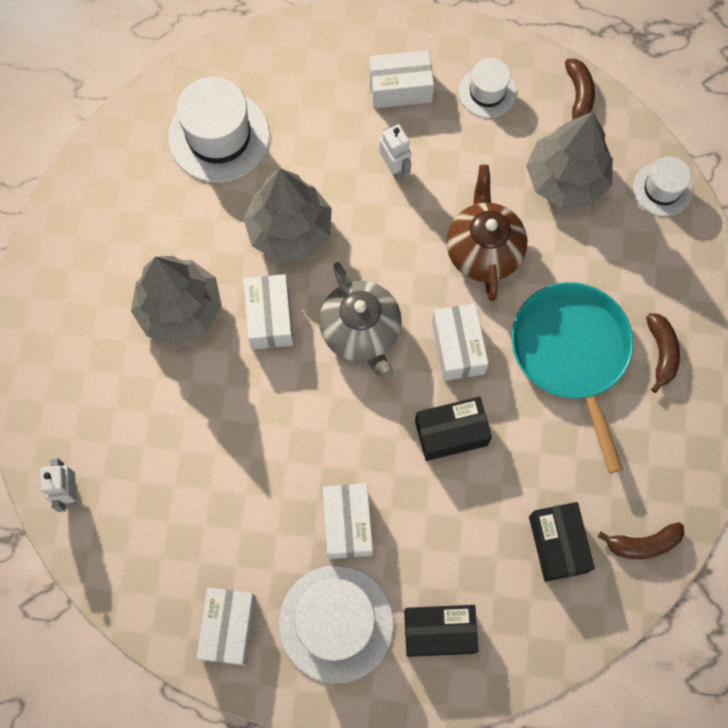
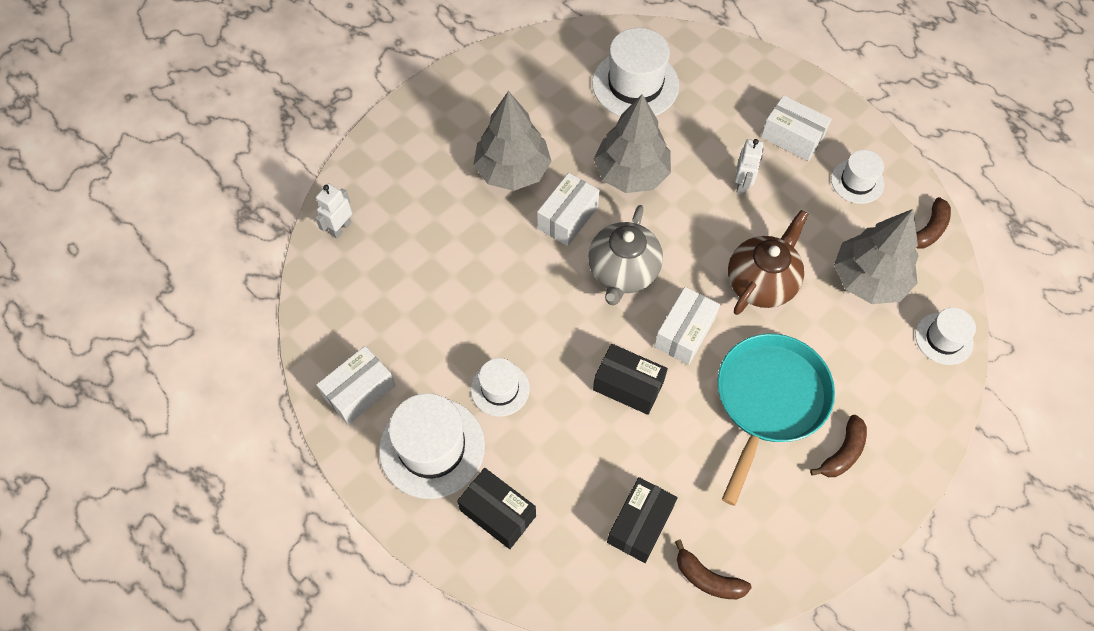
camera: 40 degrees right, 10 degrees down
(348, 524) = (500, 389): white box -> white hat

